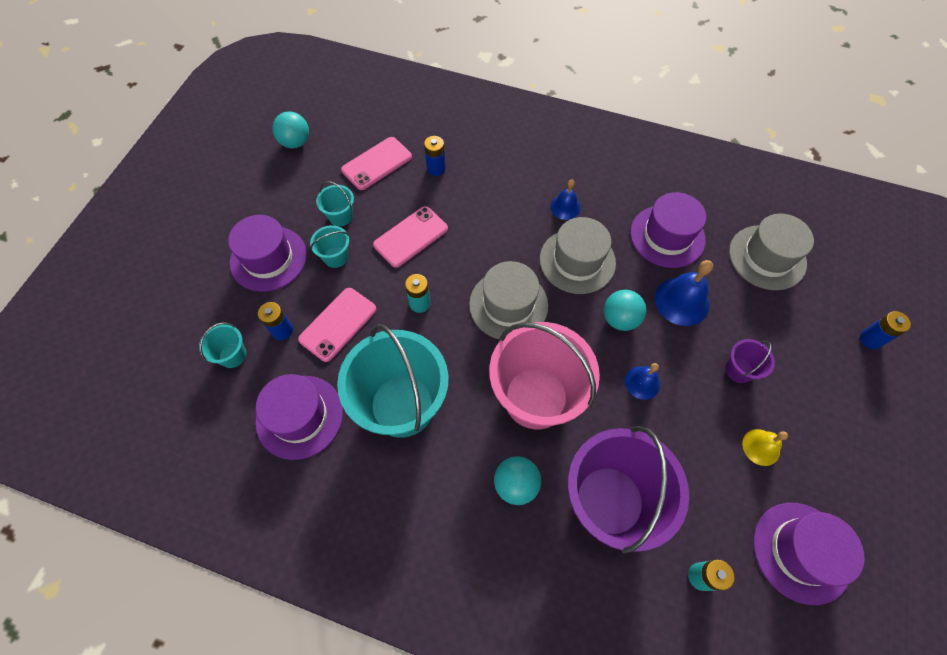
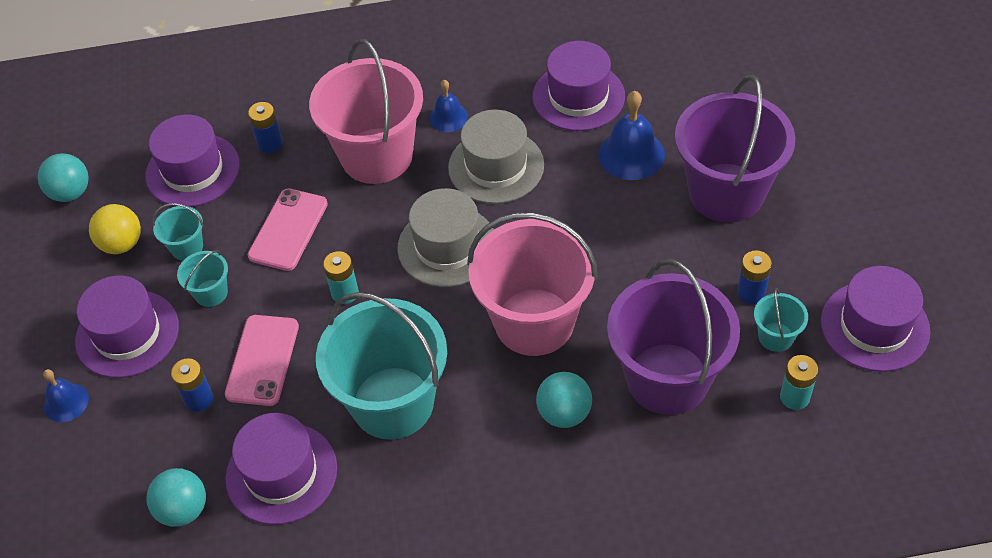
camera: 25 degrees left, 10 degrees down
(232, 355) = (155, 454): turquoise bucket -> turquoise bucket (776, 337)
(303, 193) = (122, 244): none -> yellow ball
(377, 163) = (193, 170): pink phone -> purple hat
(500, 212) = (377, 156): none -> pink bucket
(620, 319) = (577, 203): turquoise ball -> turquoise ball (183, 509)
(642, 382) = (636, 252): blue bell -> blue bell (66, 402)
(739, 370) = (726, 193): purple bucket -> purple bucket, size x2.34
(761, 447) = (787, 253): yellow bell -> none
(767, 257) = (694, 70): grey hat -> none
(870, 339) = (837, 102): blue battery -> blue battery (751, 293)

